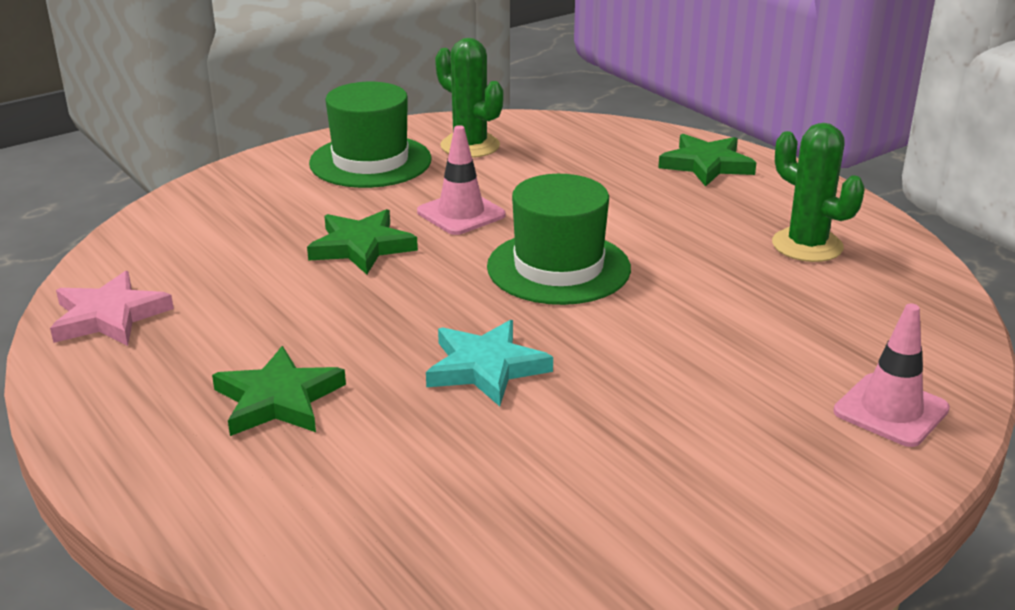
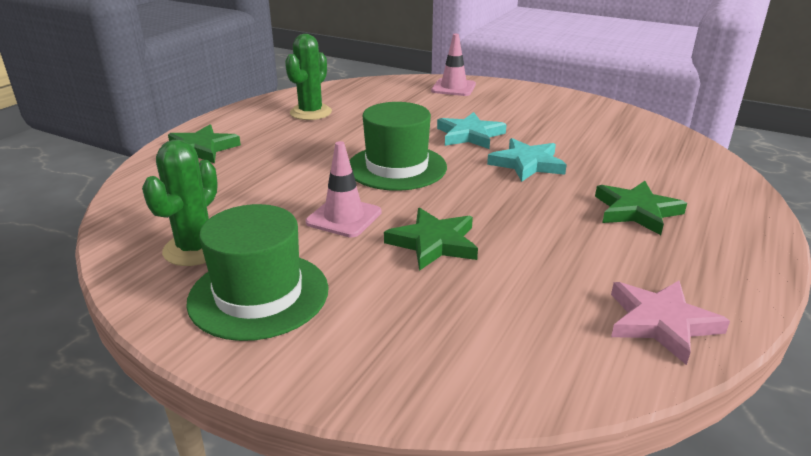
camera: 115 degrees left, 0 degrees up
(629, 353) = (470, 135): none -> turquoise star

